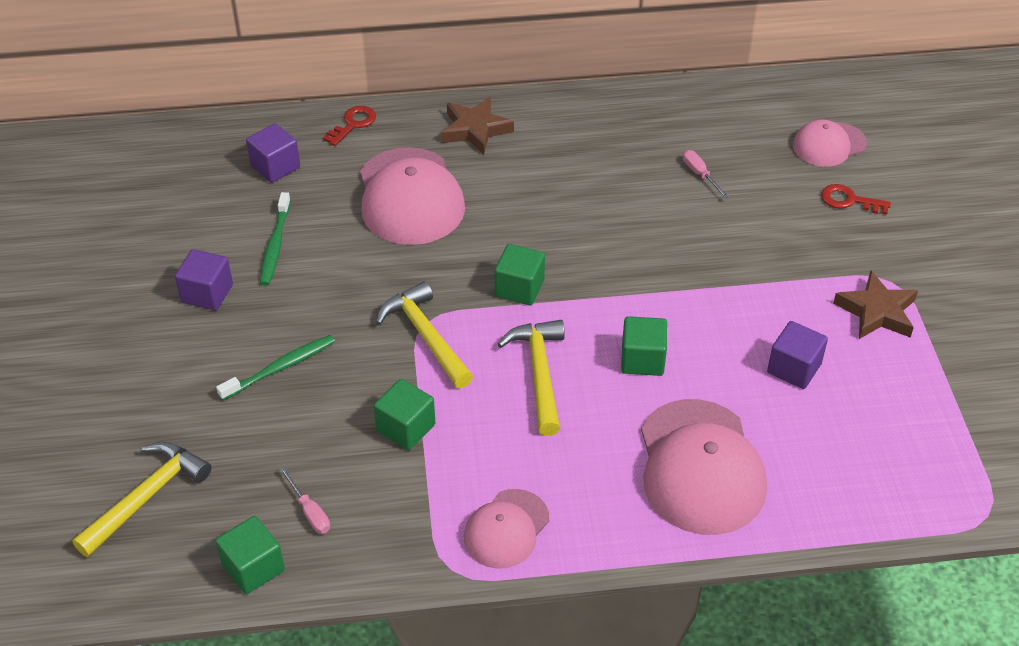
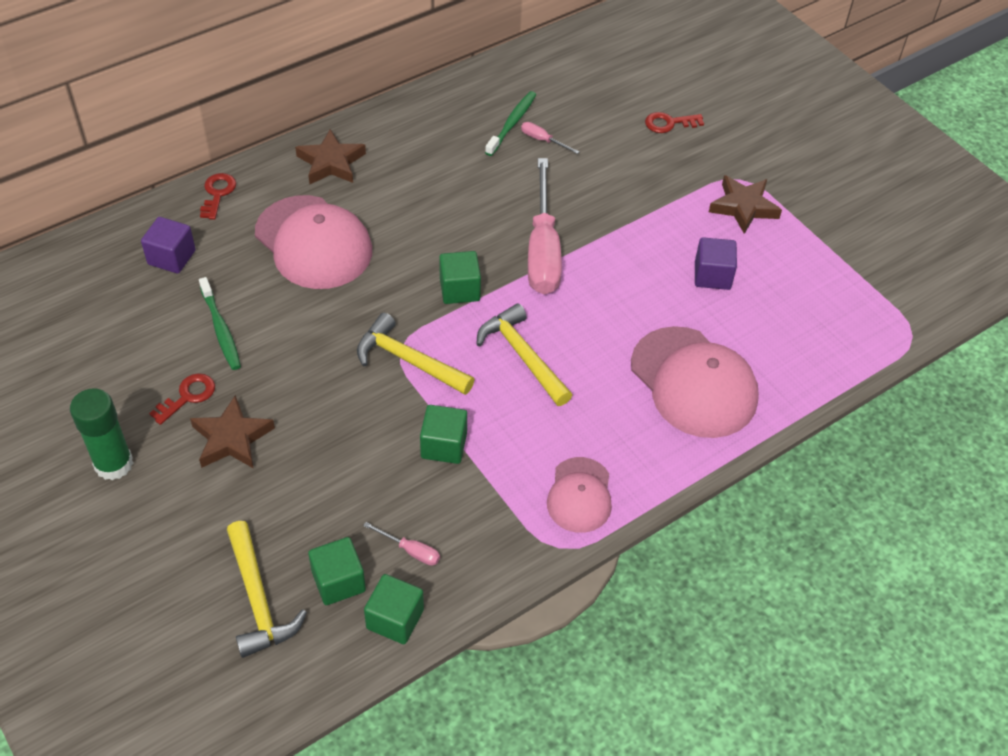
camera: 30 degrees left, 5 degrees up
(108, 328) = (114, 464): none -> green glue stick
(147, 496) = (258, 600): yellow hammer -> yellow hammer turned 150 degrees clockwise
(207, 293) = (187, 397): purple cube -> red key
(220, 345) = (232, 438): none -> brown star
(280, 368) = (300, 438): green toothbrush -> green toothbrush (512, 123)
(629, 279) = (543, 249): none -> pink screwdriver
(642, 360) = (595, 312): green cube -> green cube (338, 581)
(829, 145) = (626, 82): pink cap -> none

